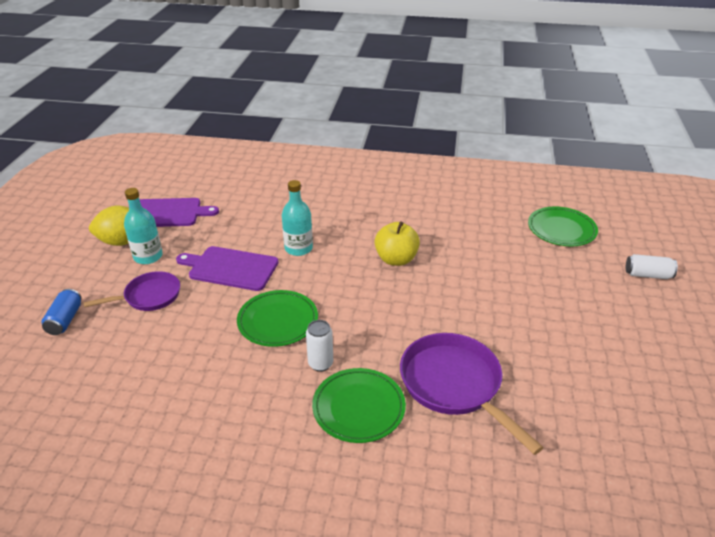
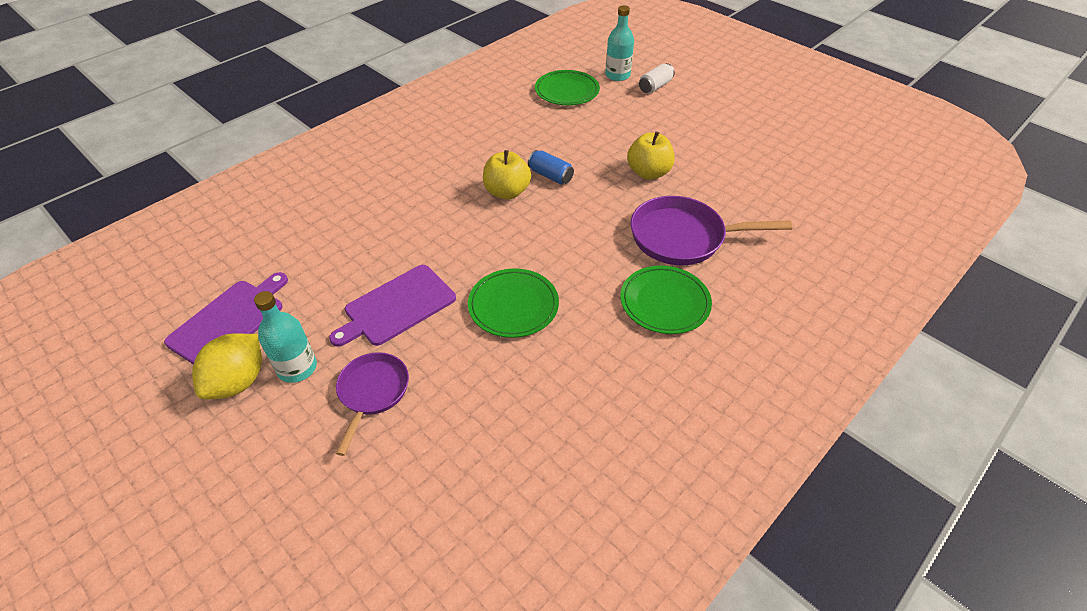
camera: 55 degrees left, 10 degrees up
(65, 320) = (334, 488): blue can -> blue can (550, 176)
(298, 248) = (421, 244): turquoise bottle -> turquoise bottle (617, 75)
(320, 364) = (595, 302): white can -> none
(516, 325) = (648, 173): none -> yellow apple

